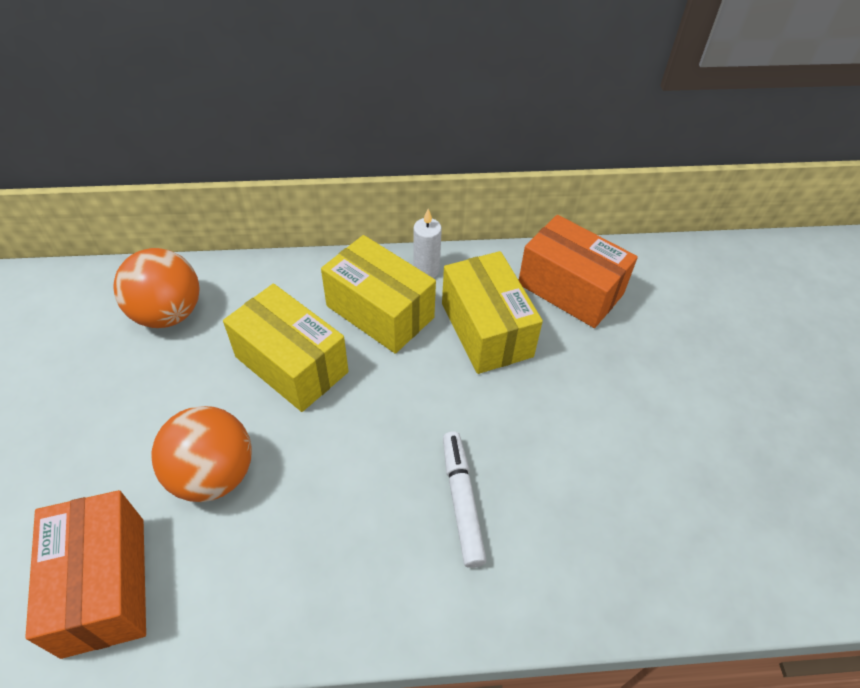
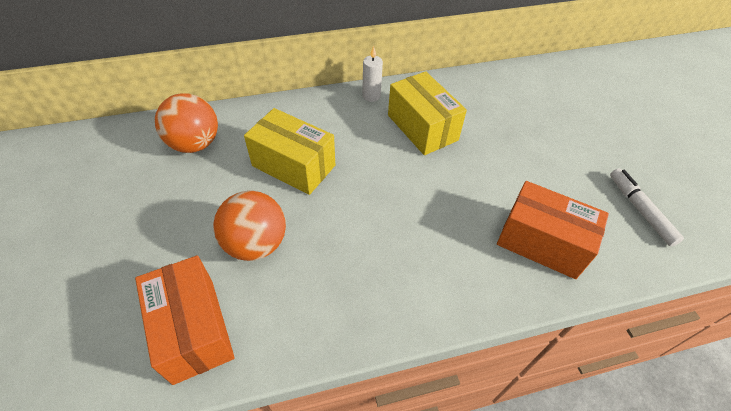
camera: 10 degrees left, 0 degrees up
(380, 312) = (346, 125): yellow box -> none
(461, 501) = (436, 235): white marker -> white marker (640, 210)
(570, 289) = (470, 96): orange box -> orange box (542, 242)

